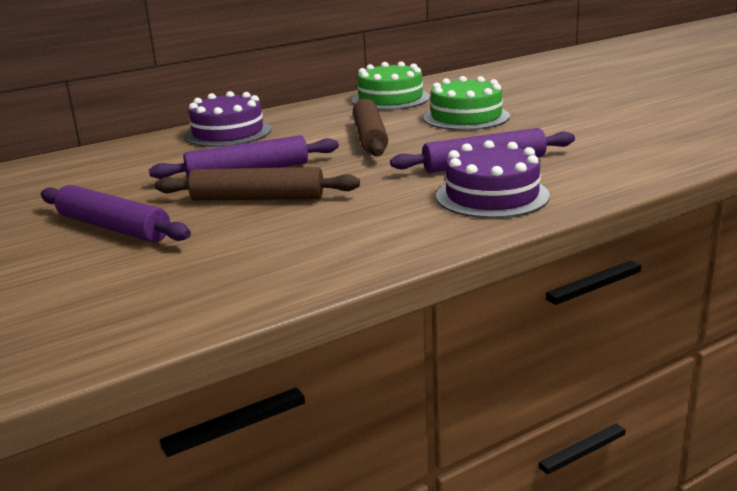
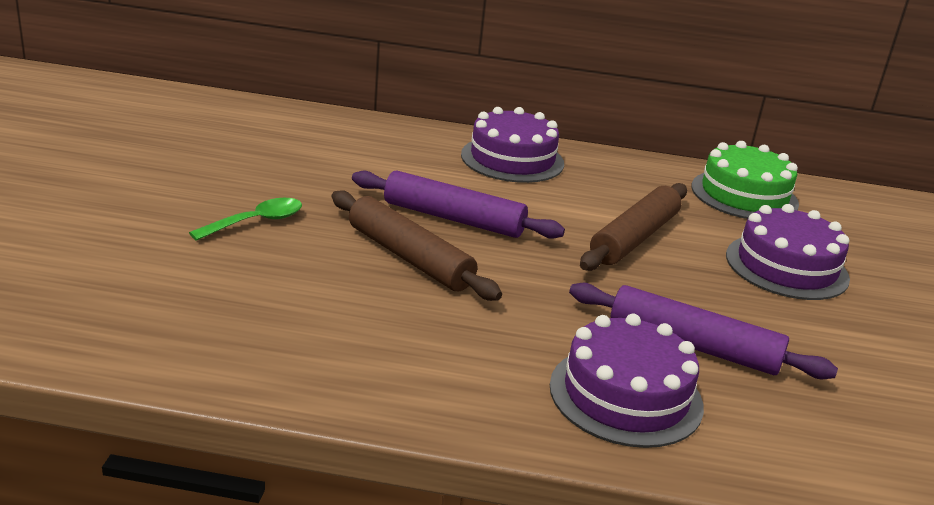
camera: 35 degrees right, 5 degrees up
(113, 227) = (256, 222): purple rolling pin -> green spoon
(466, 117) = (786, 266): green cake -> purple cake

